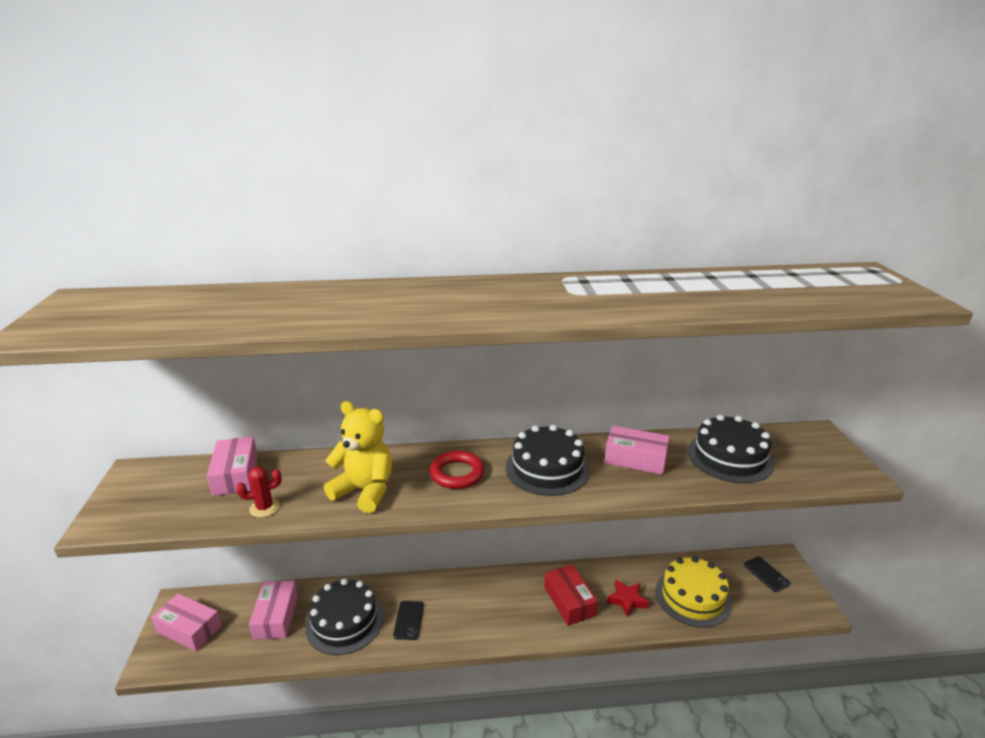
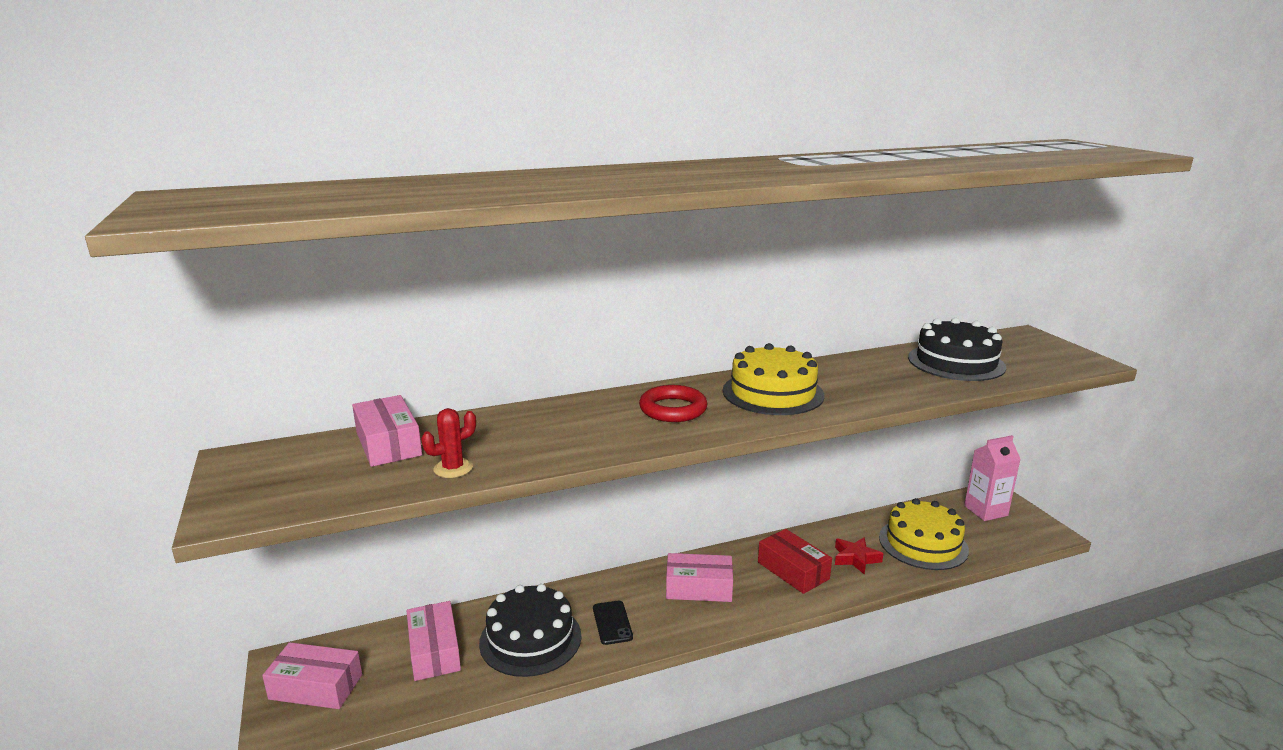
camera: 15 degrees left, 5 degrees down
(365, 491) = (572, 437): yellow teddy bear -> none
(547, 468) = (773, 393): black cake -> yellow cake
(635, 459) = (861, 374): pink box -> pink box (699, 588)
(766, 574) = (985, 511): black phone -> pink carton

